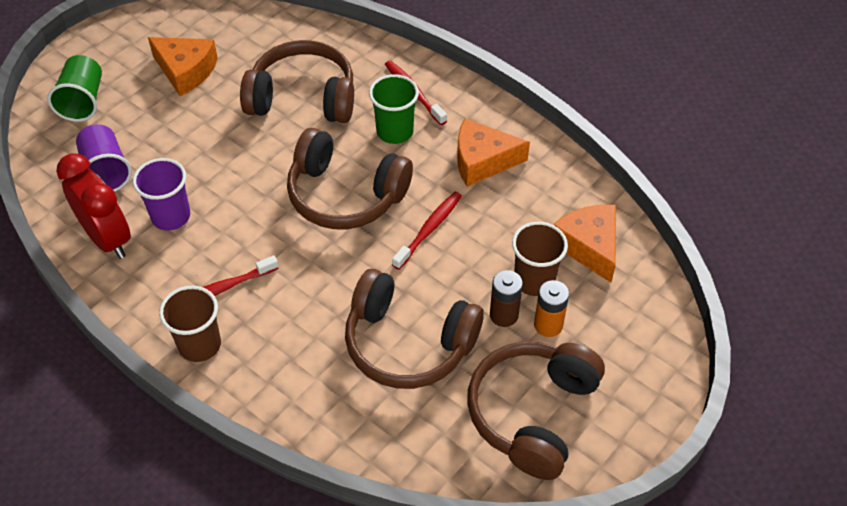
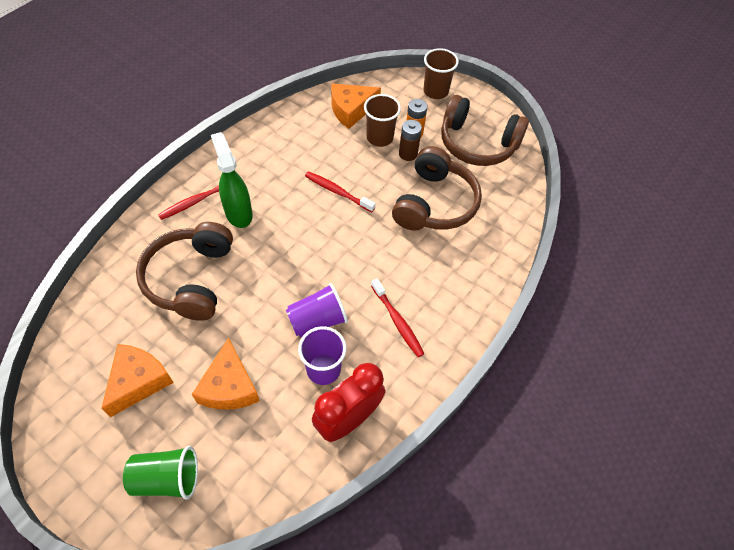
camera: 95 degrees left, 5 degrees up
(106, 171) = (267, 435): purple cup -> purple cup (317, 320)
(200, 345) = (450, 331): brown cup -> brown cup (435, 91)
(345, 195) = (303, 243): brown headphones -> none
(395, 132) = (238, 213): green cup -> green spray bottle
(482, 161) = (273, 160): orange cheese -> orange cheese (229, 386)

